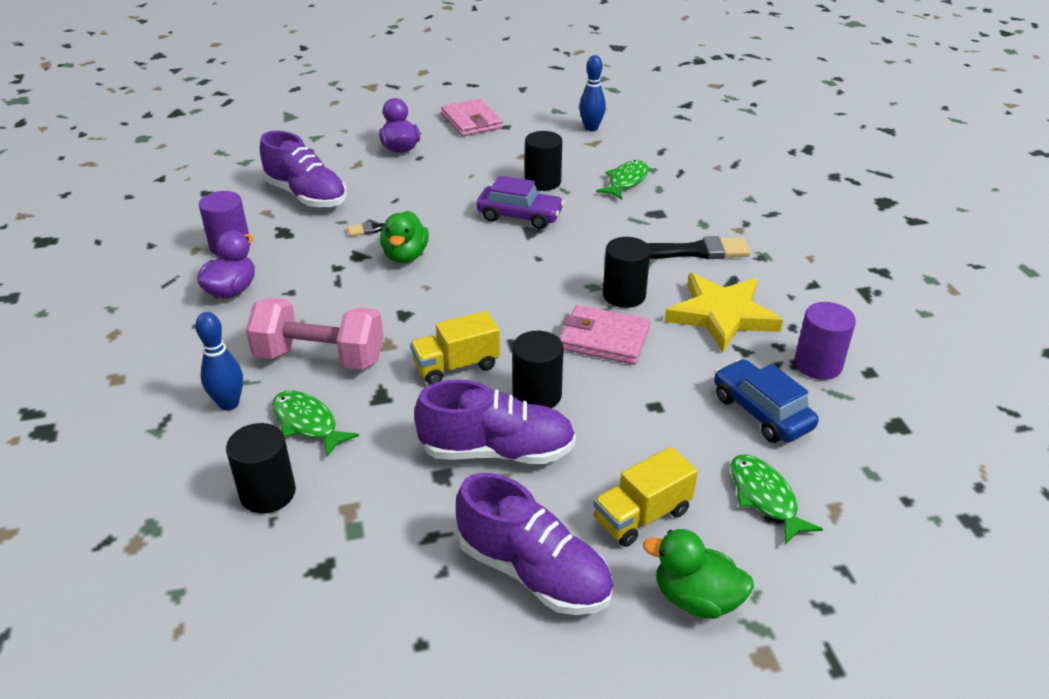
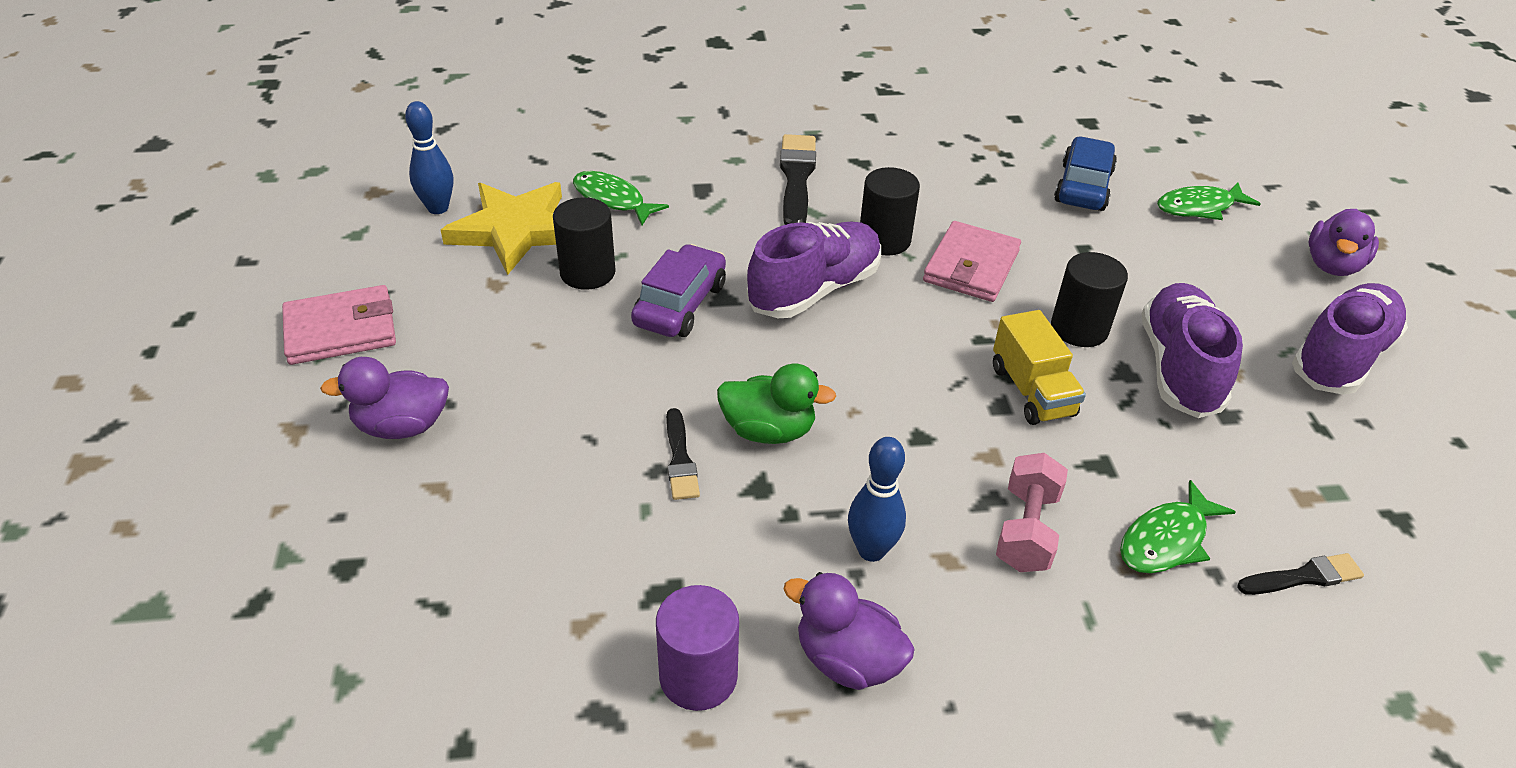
camera: 85 degrees left, 5 degrees up
(229, 404) = (1143, 636): blue bowling pin -> blue bowling pin (871, 550)
(268, 493) = (1303, 577): black cylinder -> black brush
(306, 196) = (536, 563): purple shoe -> purple shoe (814, 290)
(320, 358) = (1026, 530): pink dumbbell -> pink dumbbell, size x0.64
(642, 516) = (1244, 280): yellow truck -> none
(696, 599) = (1332, 265): green duck -> purple duck
(722, 315) = (925, 180): yellow star -> yellow star (515, 230)
(761, 412) = (1083, 187): blue car -> blue car turned 135 degrees clockwise
(818, 365) = (1007, 142): purple cylinder -> none

